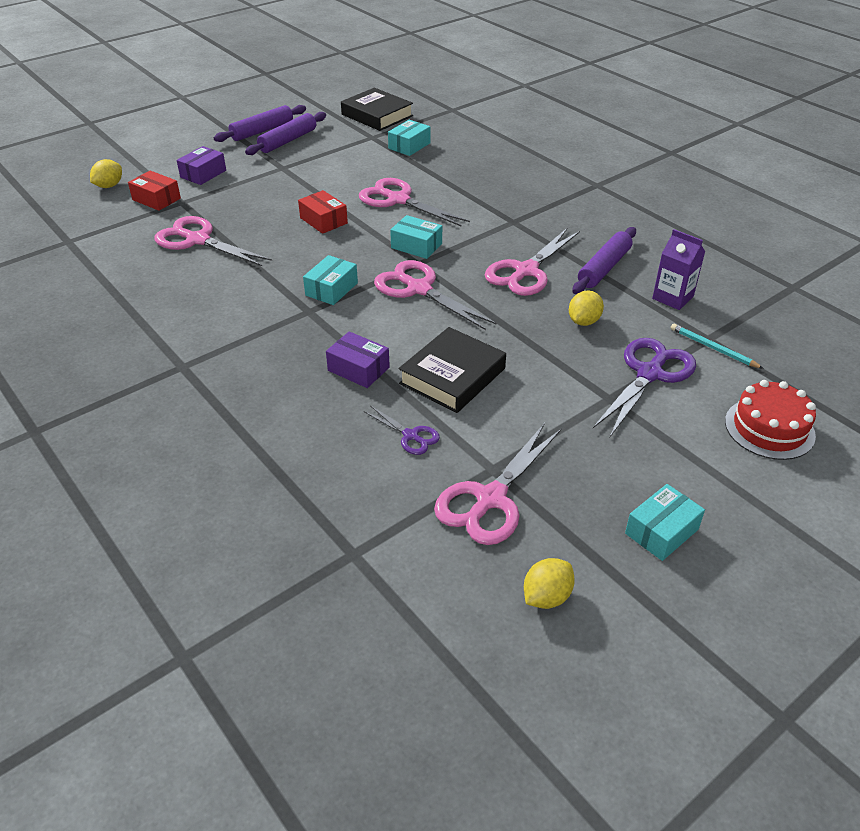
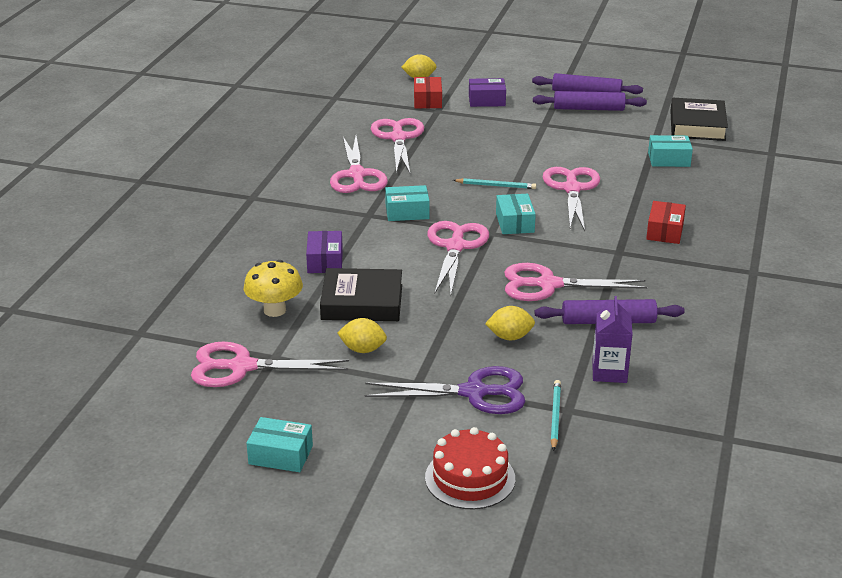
camera: 55 degrees right, 10 degrees down
(230, 288) = (357, 175): none -> pink scissors
(323, 220) = (493, 171): red box -> red box (665, 231)
(347, 229) = (496, 186): none -> turquoise pencil
(410, 436) = (274, 310): purple scissors -> yellow mushroom
(546, 597) = (167, 423): yellow lemon -> yellow lemon (362, 349)

